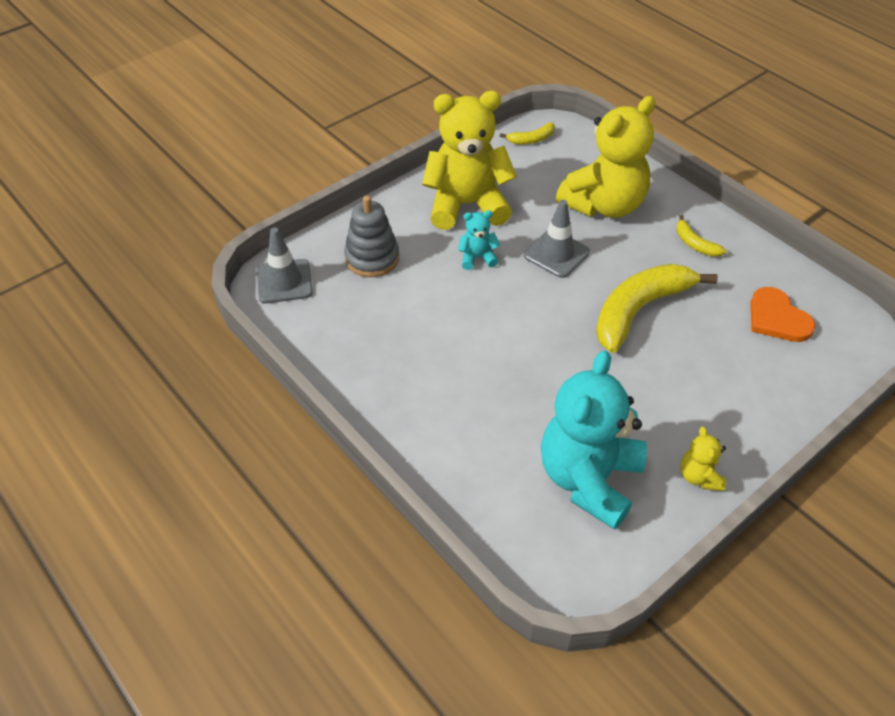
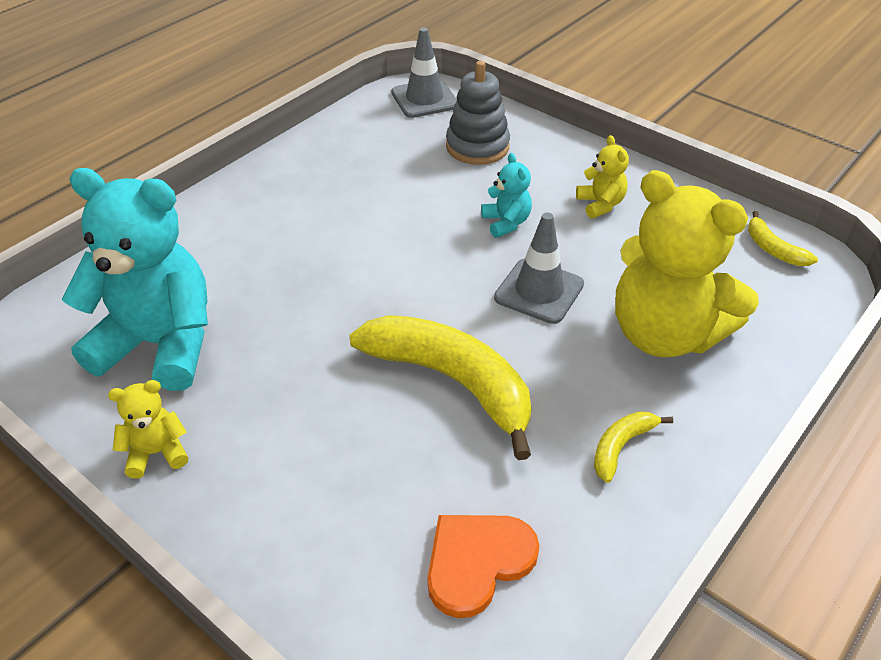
camera: 80 degrees right, 5 degrees down
(467, 205) = (600, 204): yellow teddy bear -> yellow teddy bear, size x0.43

